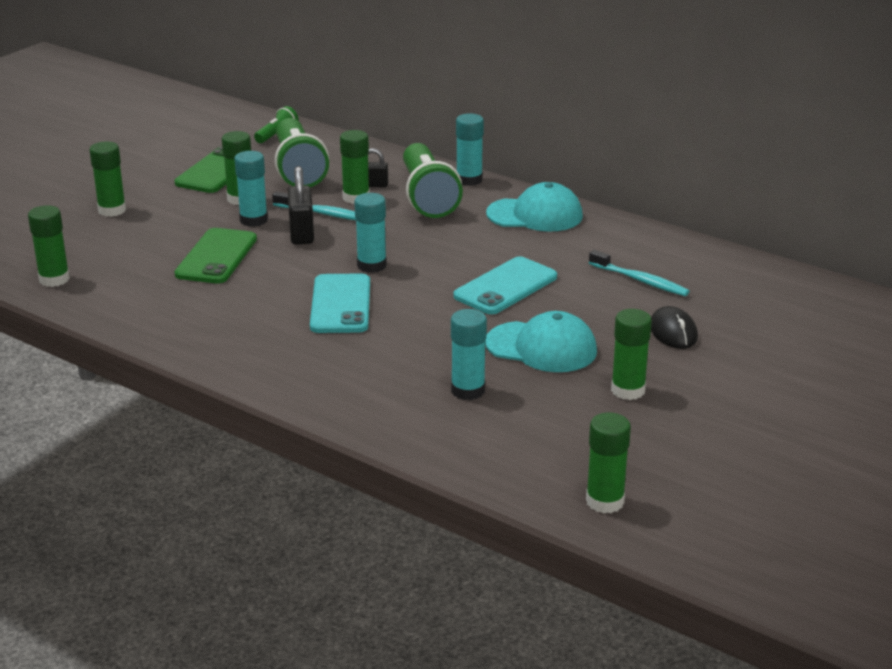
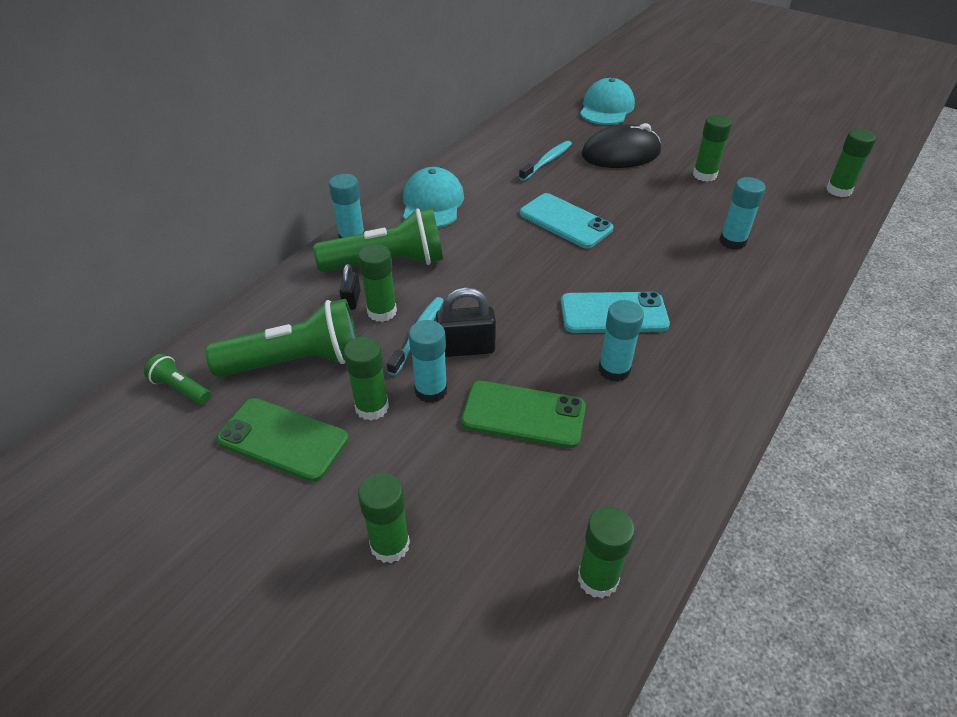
camera: 90 degrees left, 15 degrees up
(371, 265) = (534, 296): turquoise glue stick -> turquoise glue stick (614, 370)
(541, 347) = (658, 207): turquoise cap -> turquoise cap (606, 108)
(673, 332) = (621, 154): black mouse -> black mouse, size x1.73

